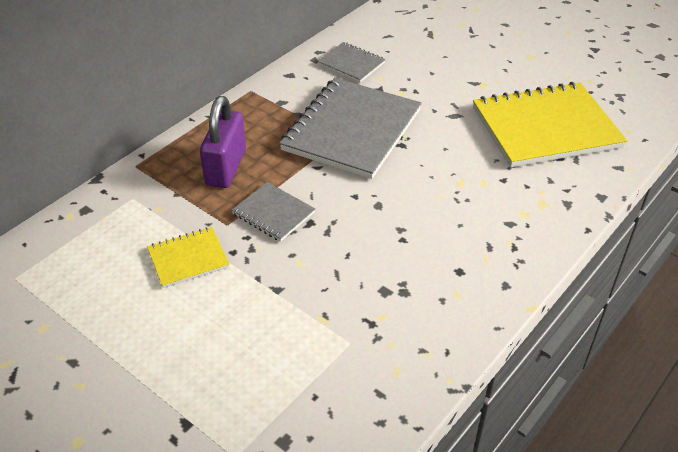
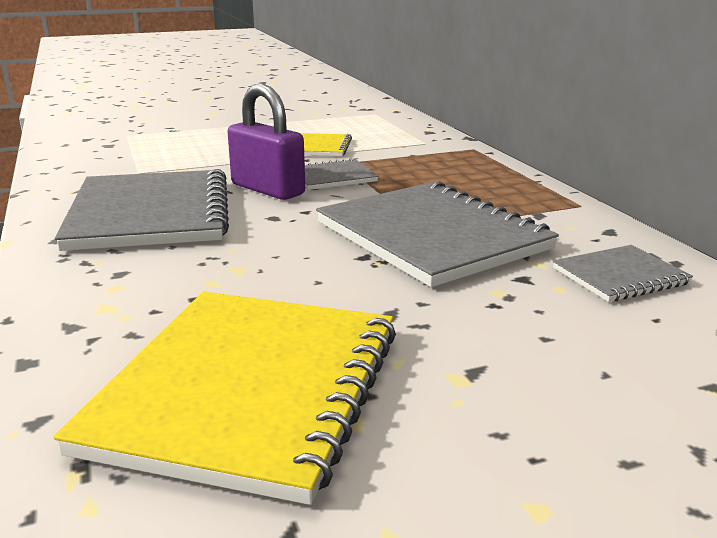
camera: 120 degrees right, 20 degrees down
(226, 167) = (430, 173): purple padlock -> purple padlock (267, 189)
(426, 267) = (150, 214): none -> grey notebook

